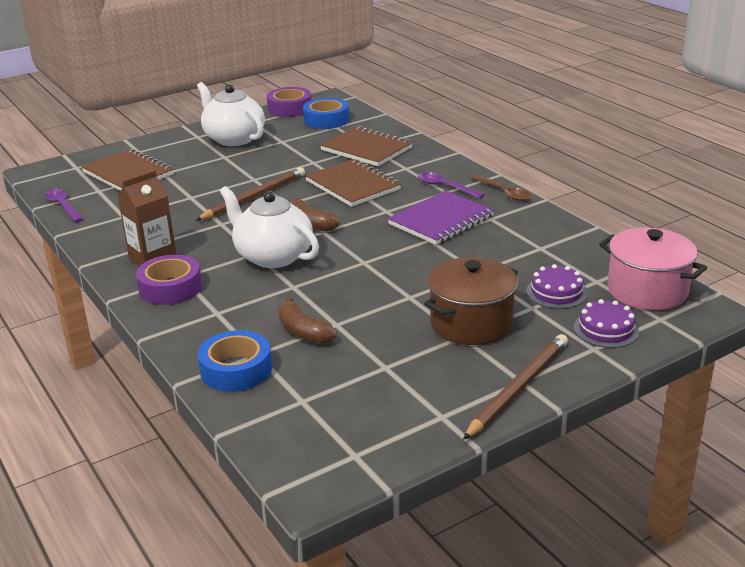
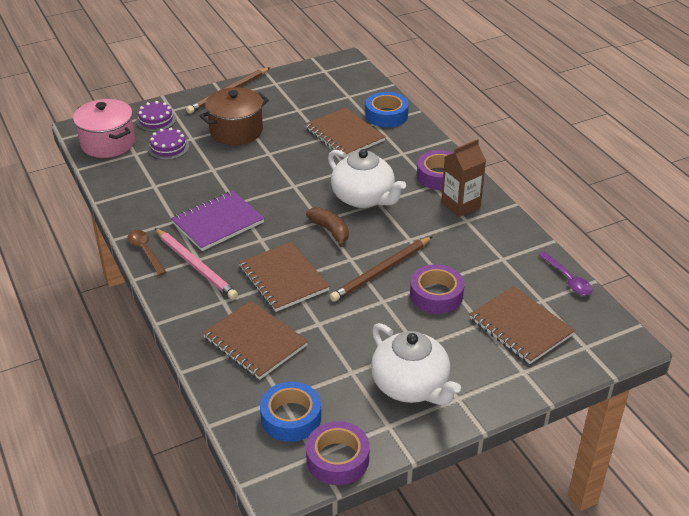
camera: 175 degrees left, 10 degrees up
(201, 186) = (436, 295): none -> purple tape
(303, 332) = (344, 135): brown banana -> brown notebook
(445, 187) = (196, 266): purple spoon -> pink pencil

